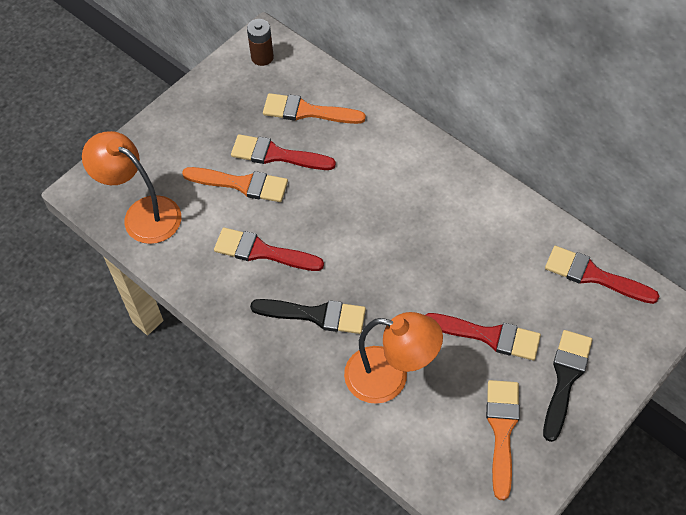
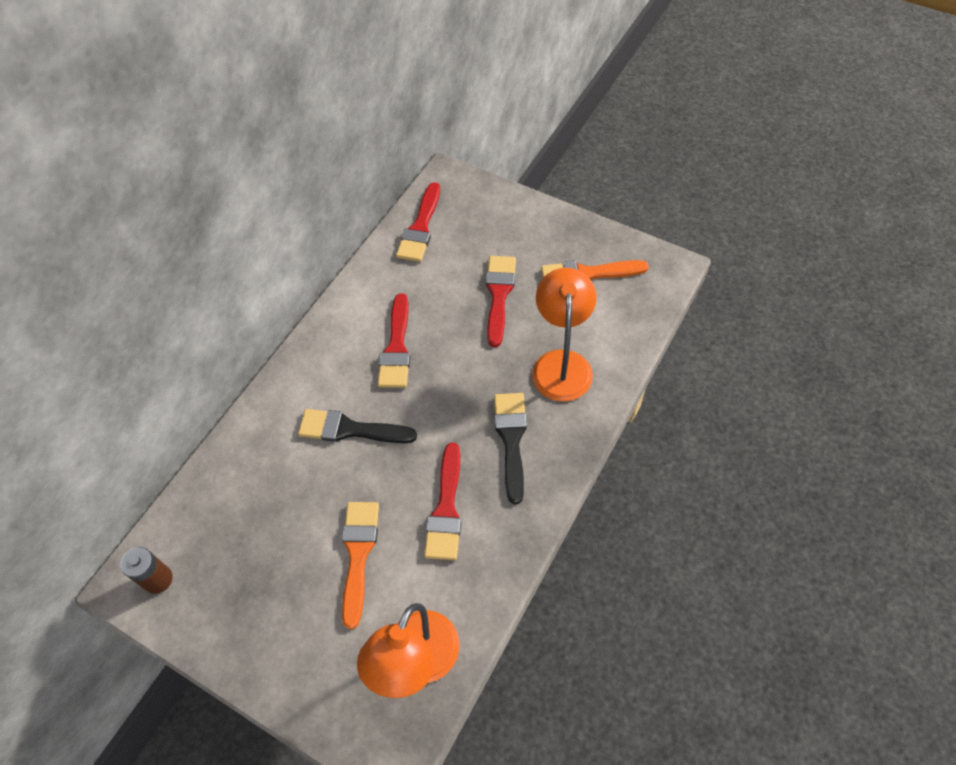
camera: 100 degrees left, 0 degrees up
(276, 155) = (312, 525): red brush -> red brush (396, 348)
(307, 111) = (245, 506): orange brush -> none
(565, 379) = (526, 237): black brush -> black brush (350, 429)

